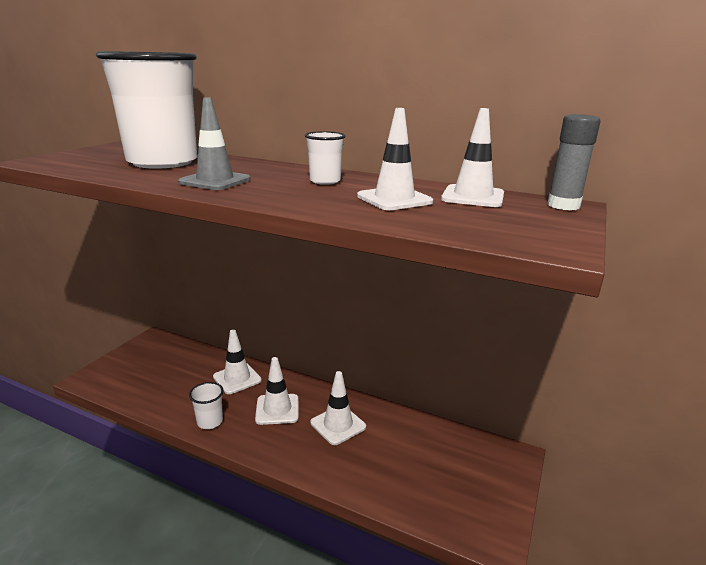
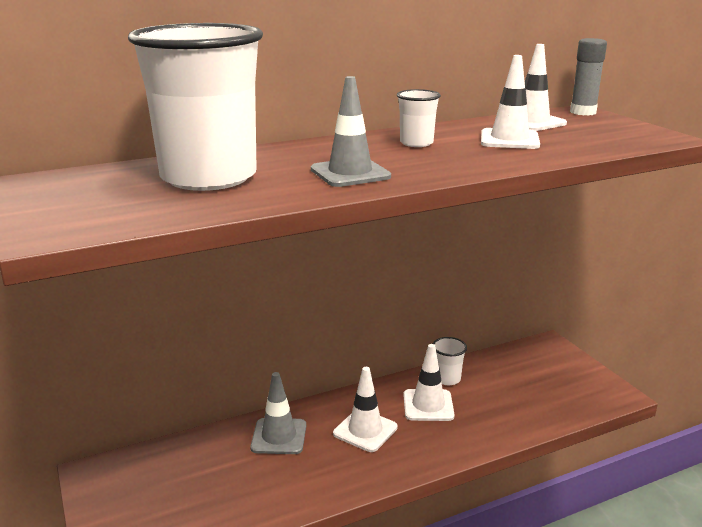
camera: 50 degrees left, 0 degrees up
(210, 421) = (334, 482): white cup -> white cup (447, 379)
(237, 378) = (279, 436): white traffic cone -> grey traffic cone

